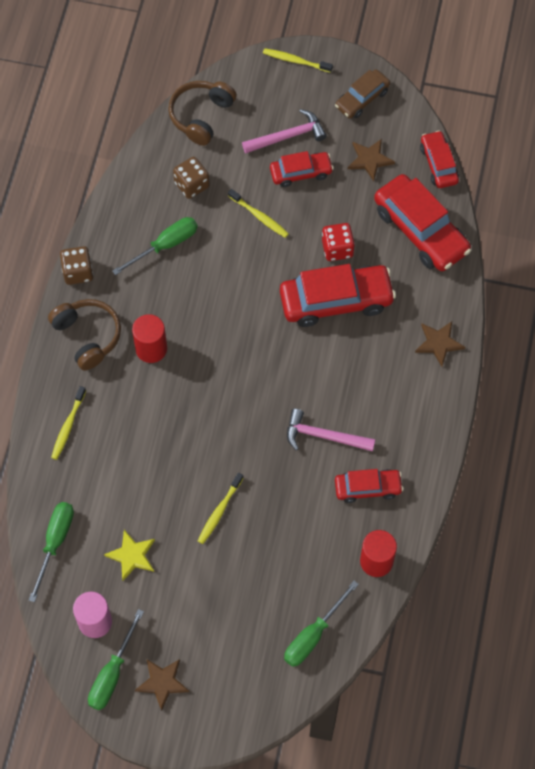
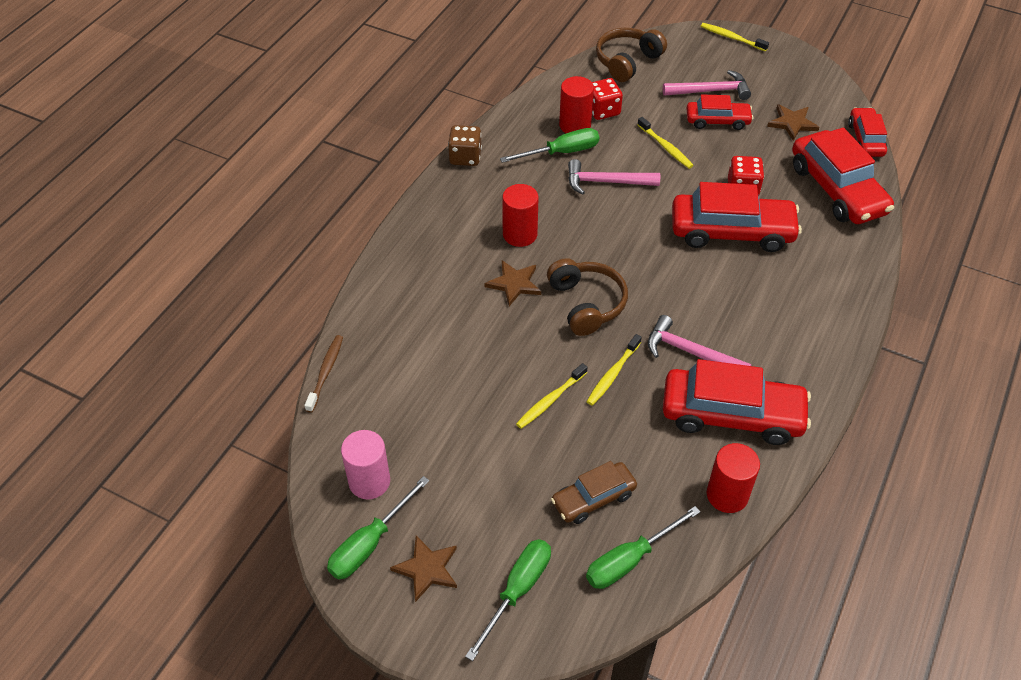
camera: 15 degrees right, 15 degrees down
(26, 532) = (325, 372): none -> brown toothbrush
(55, 542) = (353, 390): green screwdriver -> green screwdriver (517, 591)
(68, 426) = (408, 284): yellow toothbrush -> yellow toothbrush (612, 374)
(88, 336) = (457, 211): brown headphones -> brown headphones (586, 304)
(132, 555) = (435, 422): yellow star -> none
(170, 209) = (575, 125): none -> red cylinder
(192, 185) = (603, 110): brown dice -> red dice
(214, 271) = (606, 182): none -> pink hammer
(362, 99) = (793, 76): brown car -> brown car (593, 498)
(368, 488) = (732, 415): red car -> red car, size x1.76
(438, 343) = (841, 292): brown star -> brown star (514, 284)

